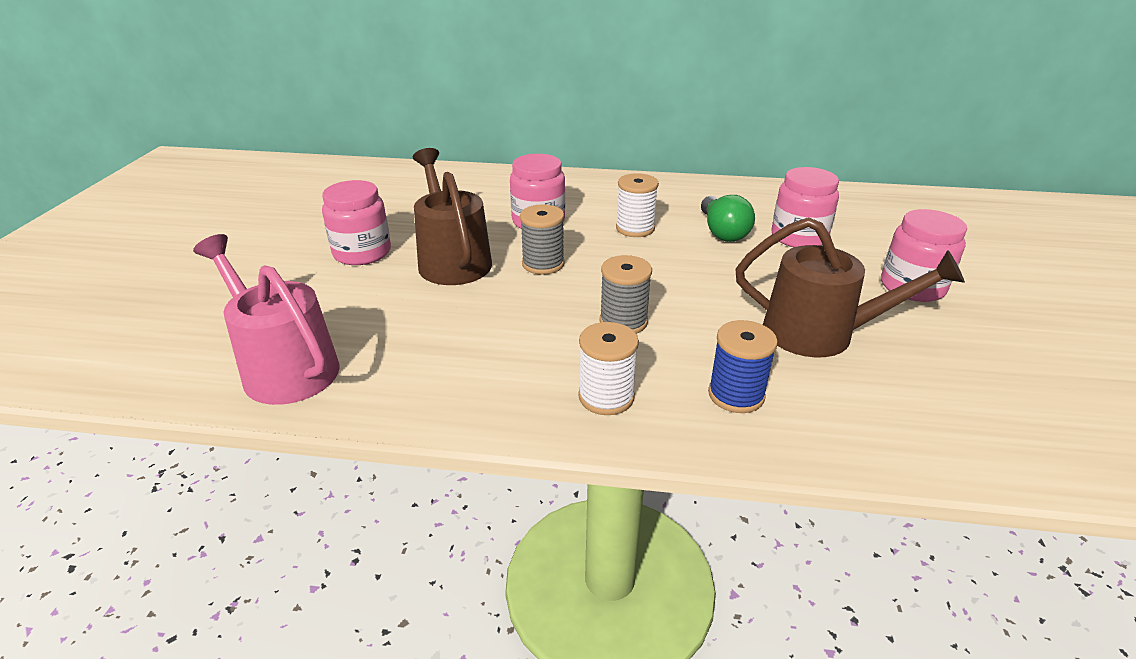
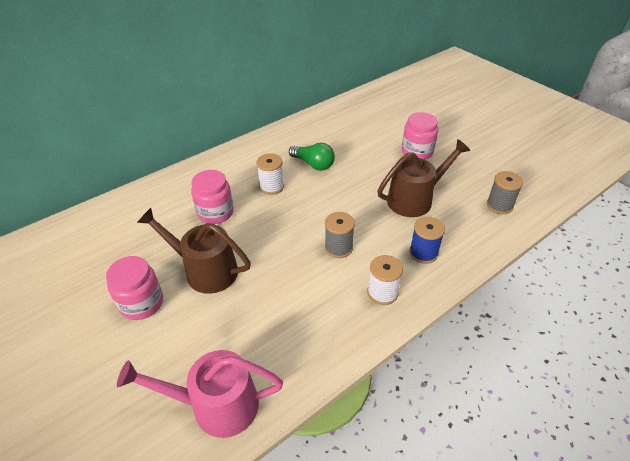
camera: 45 degrees left, 10 degrees up
(543, 264) = (257, 239): grey spool -> grey spool (499, 205)
(798, 237) = (348, 148): pink jar -> none

